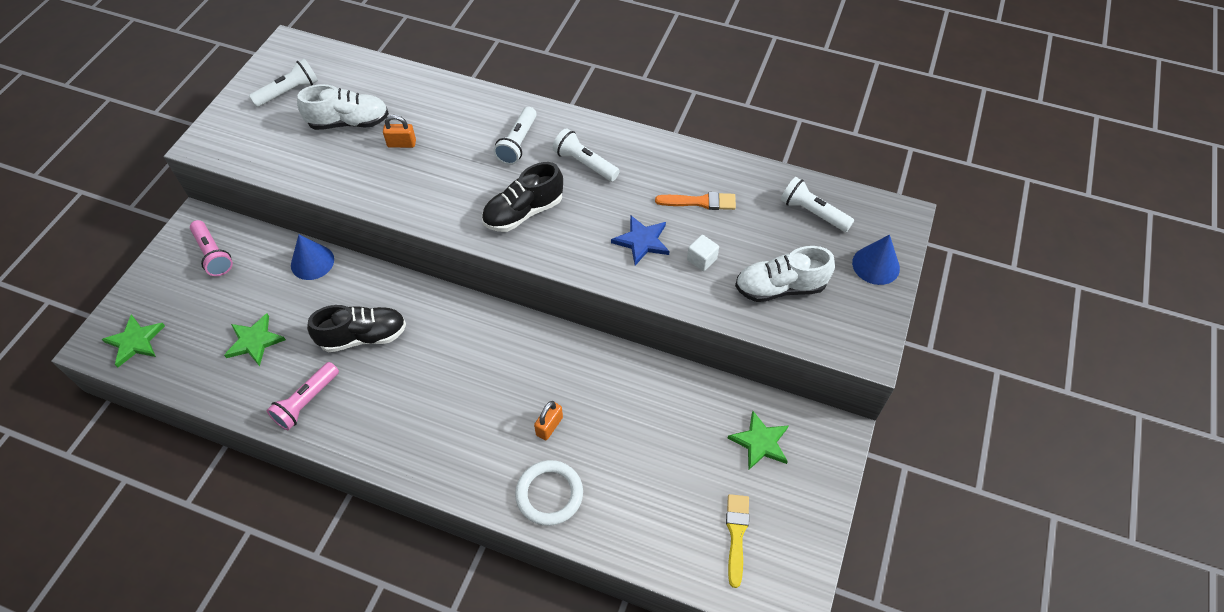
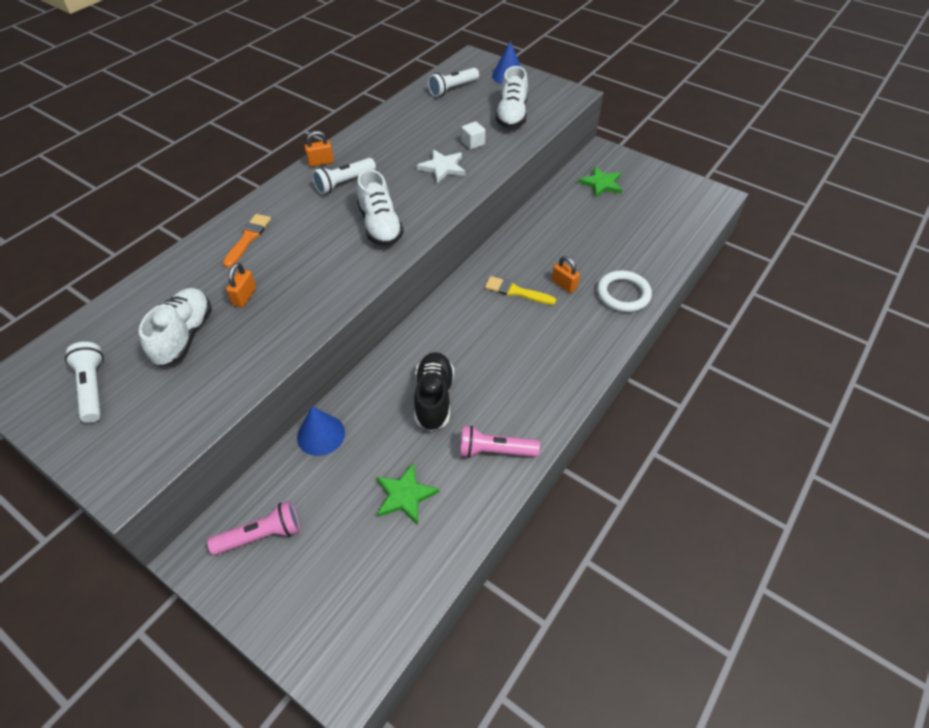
camera: 75 degrees left, 5 degrees down
(135, 341) = (358, 629): green star -> none
(307, 401) = (495, 451): pink flashlight -> pink flashlight turned 135 degrees clockwise
(518, 143) = (295, 218): white flashlight -> none
(523, 212) = (380, 226): black shoe -> white shoe
(613, 134) = (321, 162): none -> orange padlock
(642, 241) = (443, 167): blue star -> white star
(700, 202) = (417, 133): orange brush -> orange brush (248, 238)
(736, 534) = (667, 208): yellow brush -> yellow brush (516, 291)

